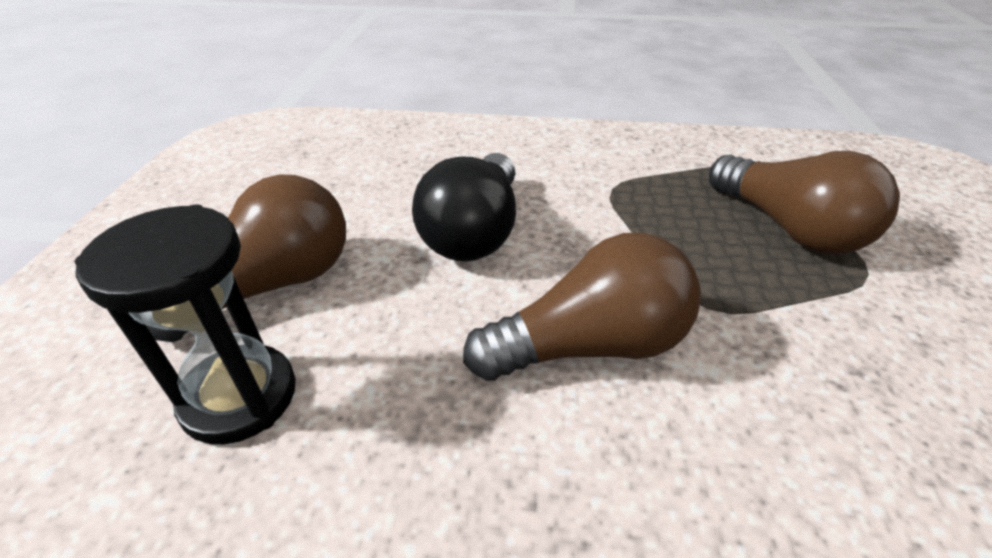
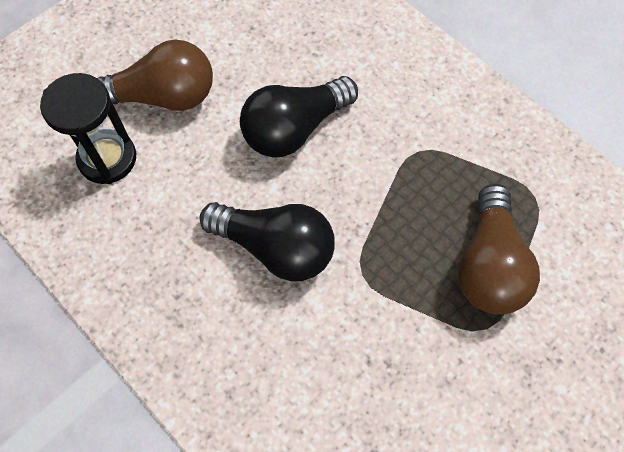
camera: 40 degrees right, 25 degrees up
(589, 345) = (275, 247): brown light bulb -> black light bulb

